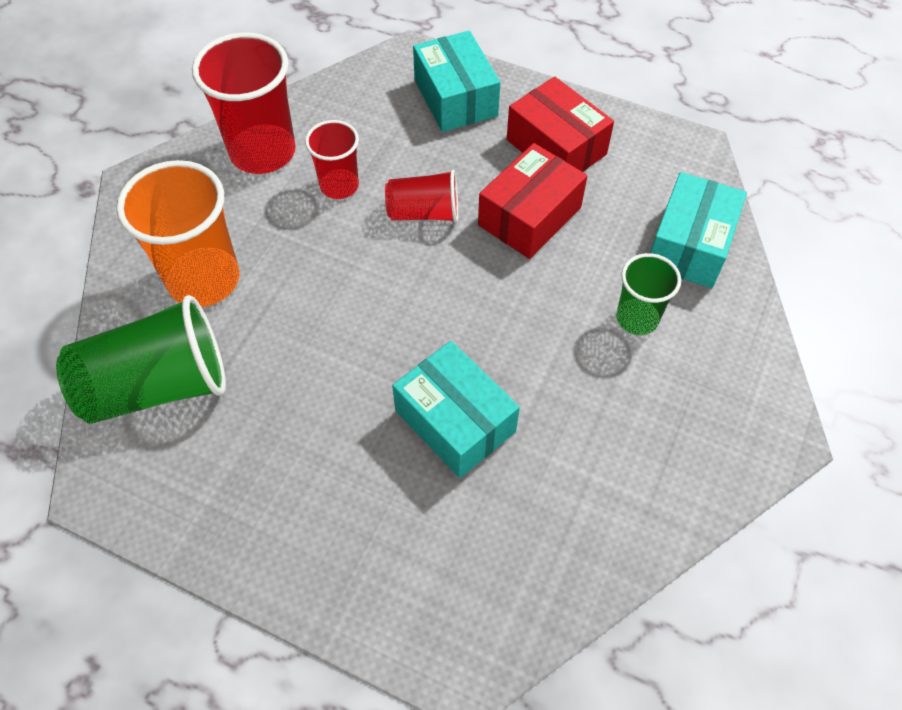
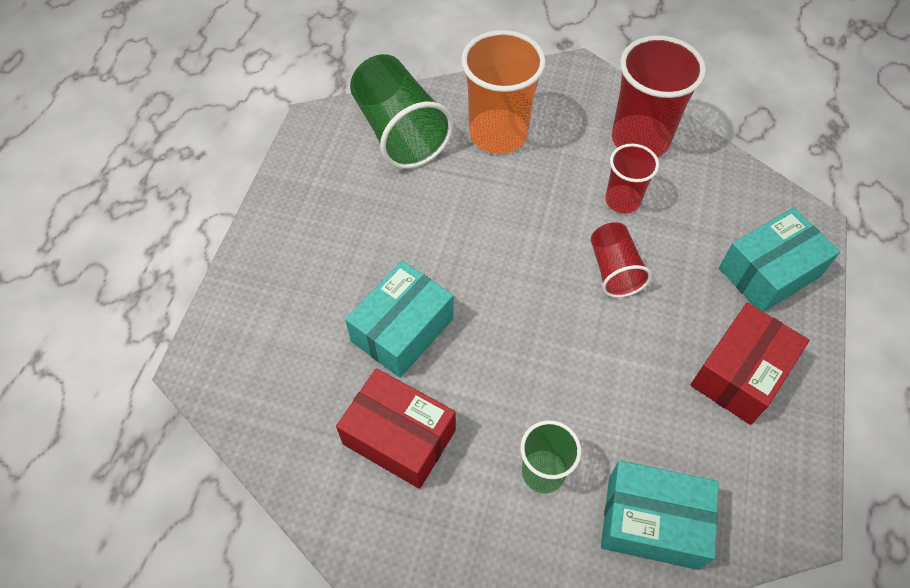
camera: 80 degrees right, 0 degrees up
(529, 216) = (639, 359): red box -> red box (399, 437)

